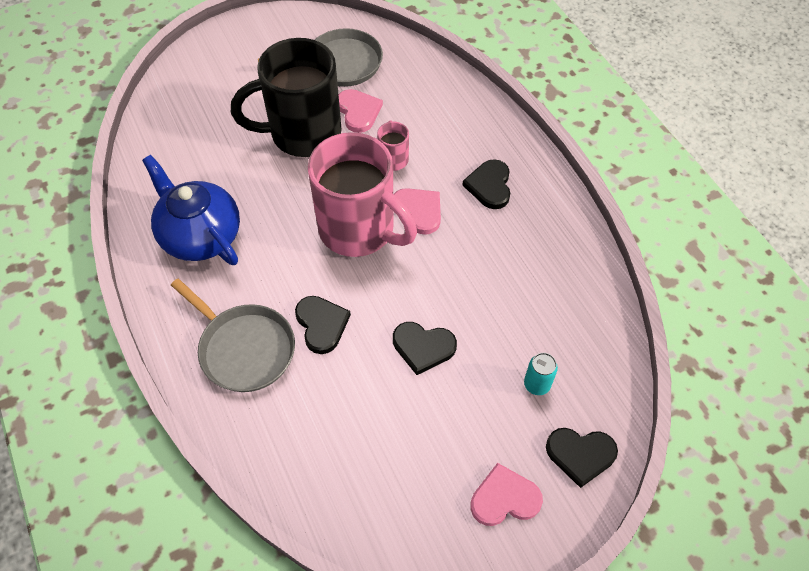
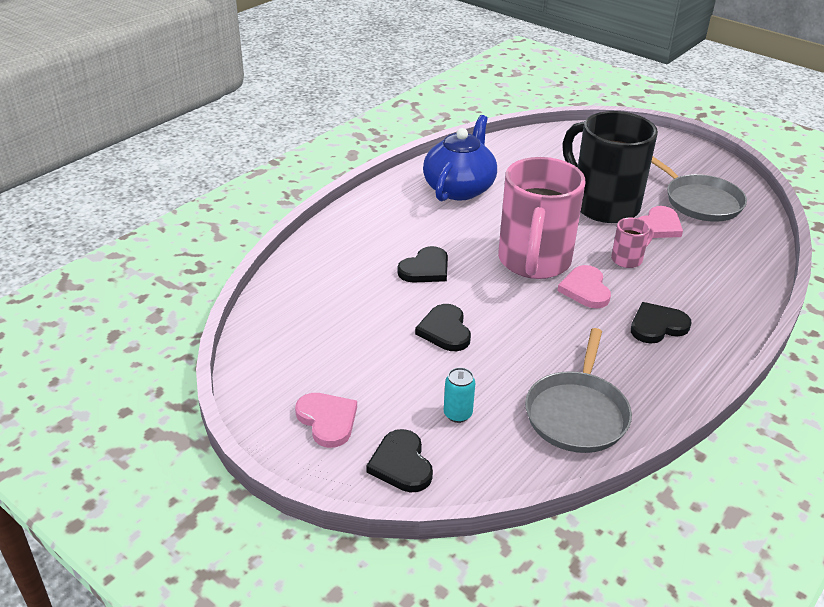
camera: 65 degrees right, 20 degrees down
(244, 348) = (376, 238): grey pan -> grey pan (577, 413)
(418, 211) = (585, 289): pink heart -> pink heart turned 150 degrees clockwise

